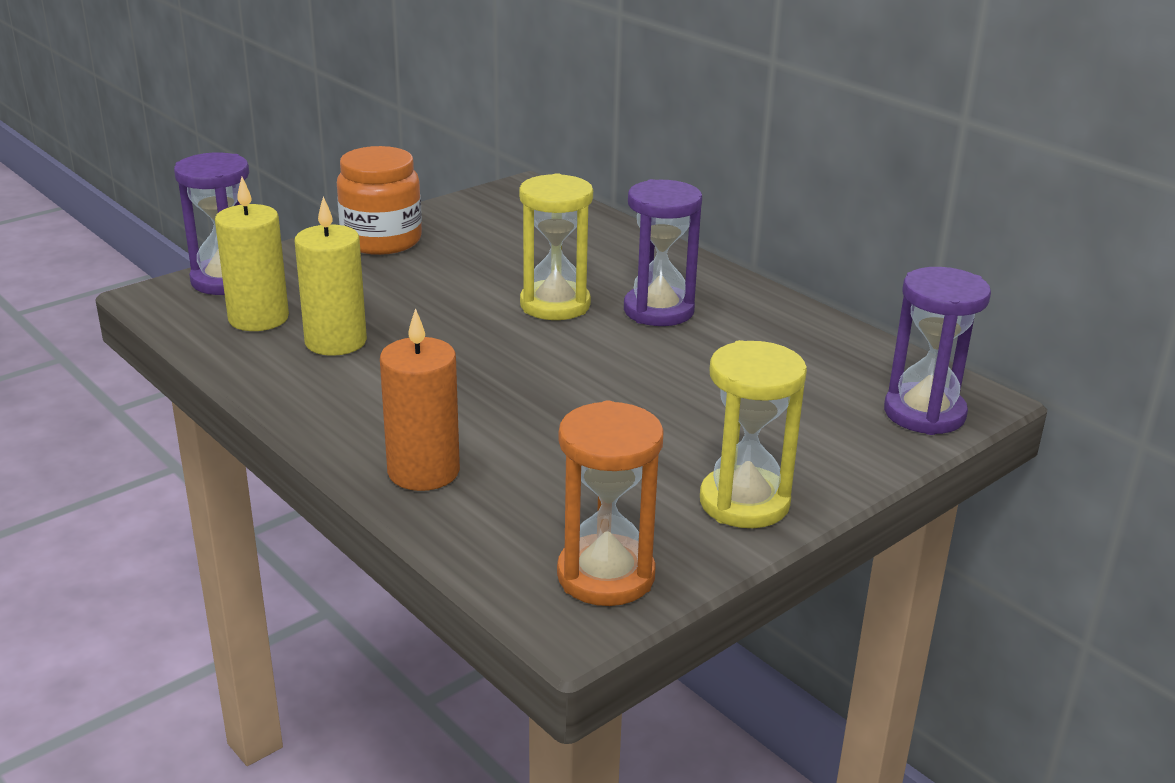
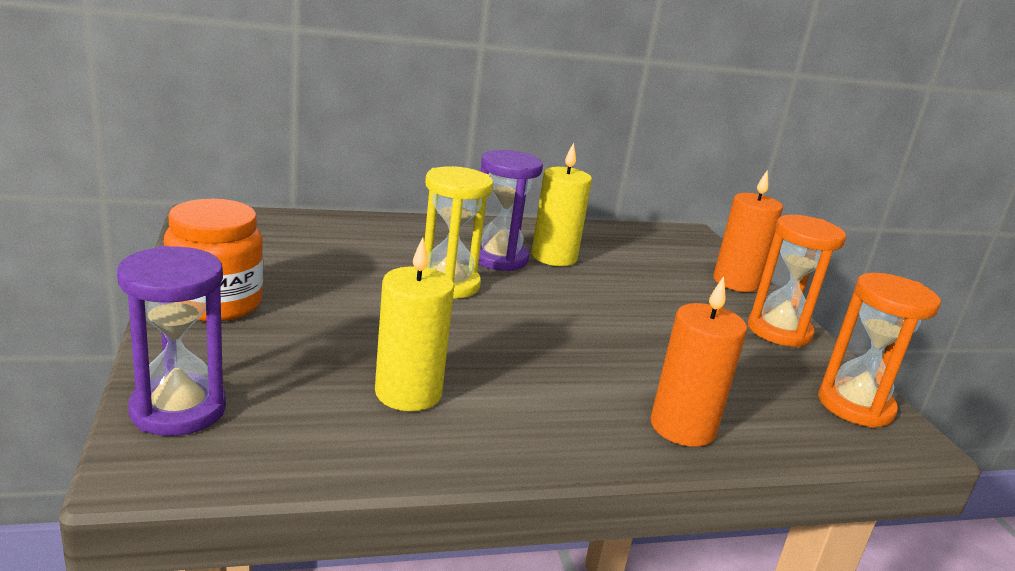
camera: 65 degrees left, 5 degrees down
(258, 318) = (304, 418): yellow candle -> yellow candle (554, 257)
(744, 502) = (779, 331): yellow hourglass -> orange hourglass
(854, 454) = (736, 282): none -> orange candle
(924, 413) = (699, 249): purple hourglass -> none

